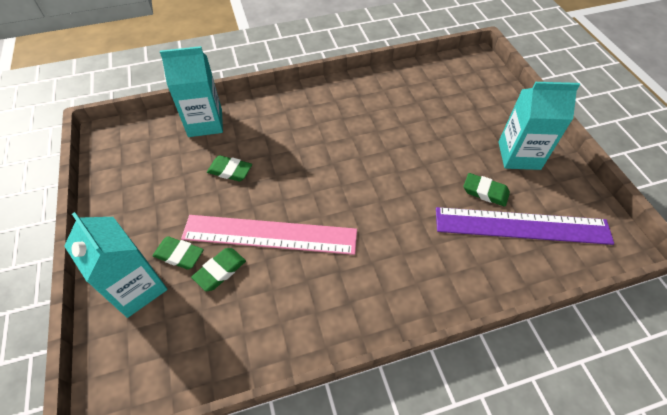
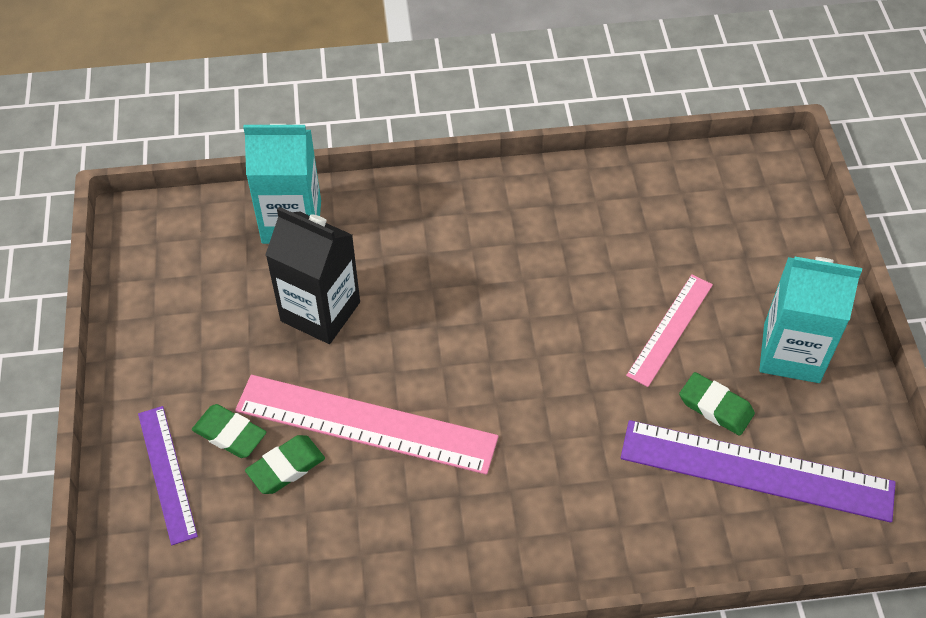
camera: 10 degrees right, 0 degrees up
(137, 288) = (167, 473): turquoise carton -> purple ruler
(230, 171) = (320, 311): green eraser -> black carton
(445, 152) = (670, 329): none -> pink ruler

